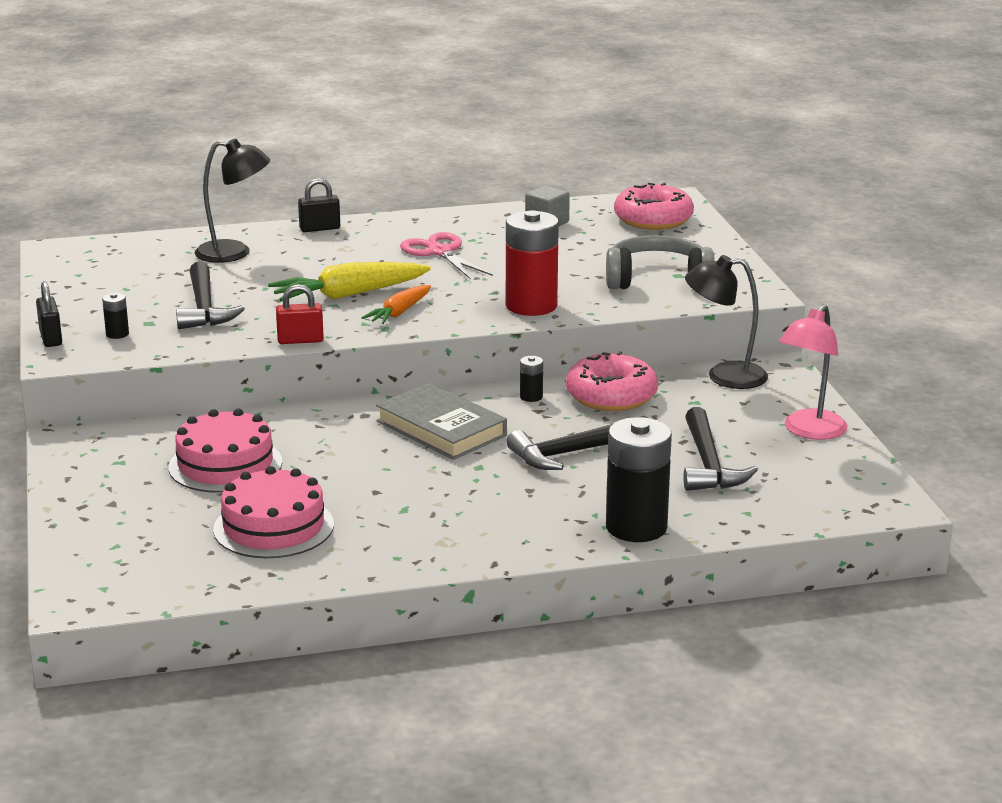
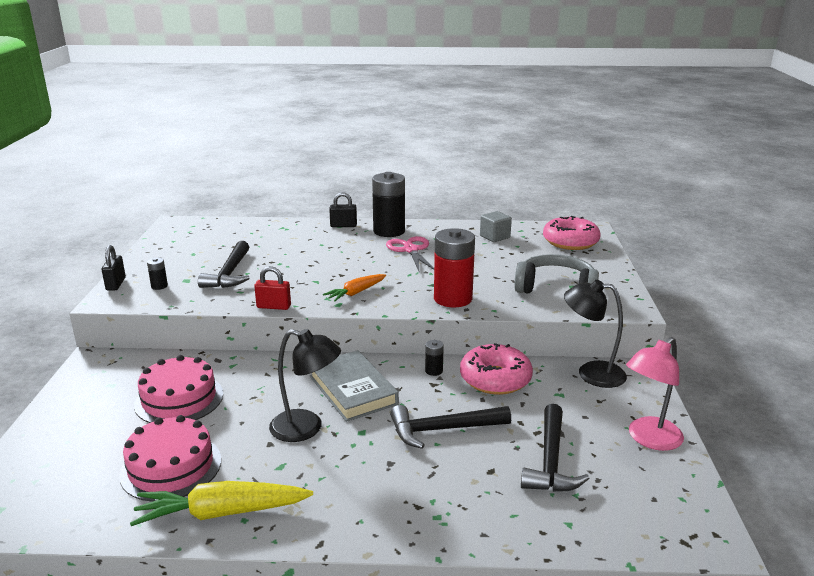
camera: 15 degrees right, 0 degrees up
(234, 253) = (278, 236): black lamp -> black lamp (306, 428)
(349, 295) = (331, 275): yellow carrot -> yellow carrot (222, 513)
(636, 527) = (462, 523): black battery -> black battery (389, 231)

